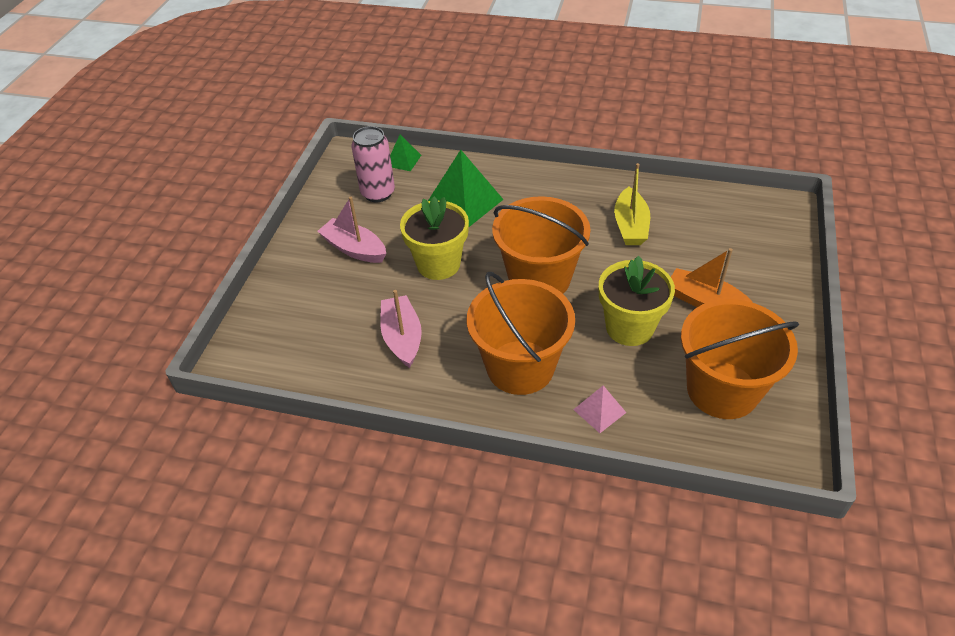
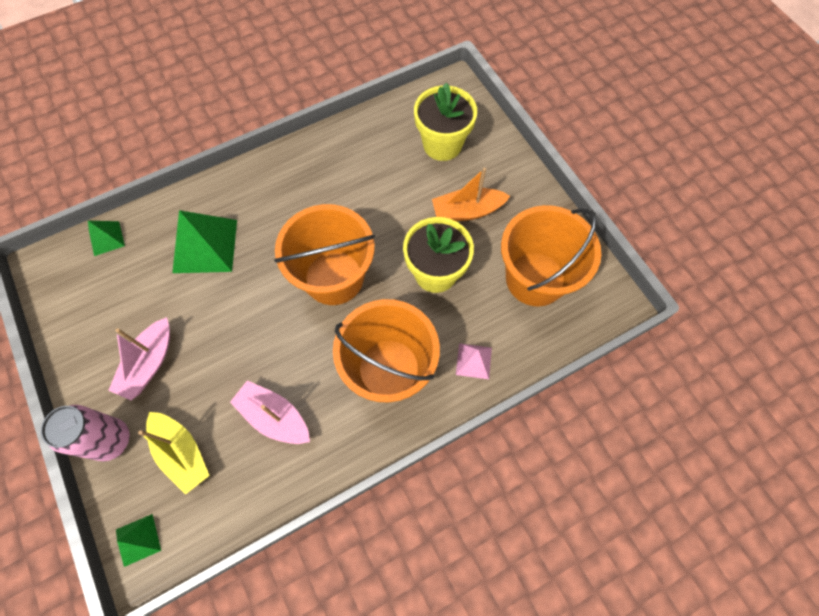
camera: 45 degrees left, 20 degrees up
(242, 346) = (138, 540): none -> green pyramid
(354, 249) = (149, 363): pink boat -> pink boat turned 60 degrees counterclockwise
(378, 193) = (115, 290): pink can -> pink can (111, 440)
(438, 264) = (240, 324): yellow flower pot -> yellow flower pot (442, 144)
(630, 226) = (360, 178): yellow boat -> yellow boat (182, 453)

